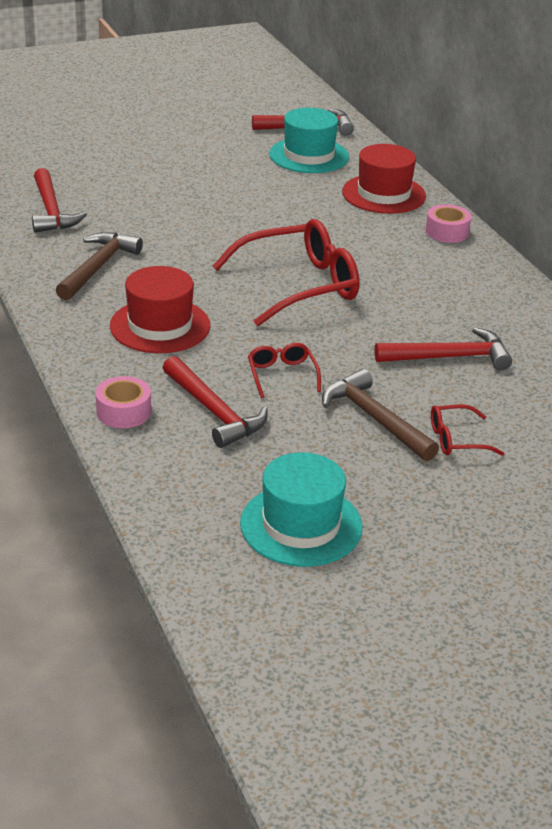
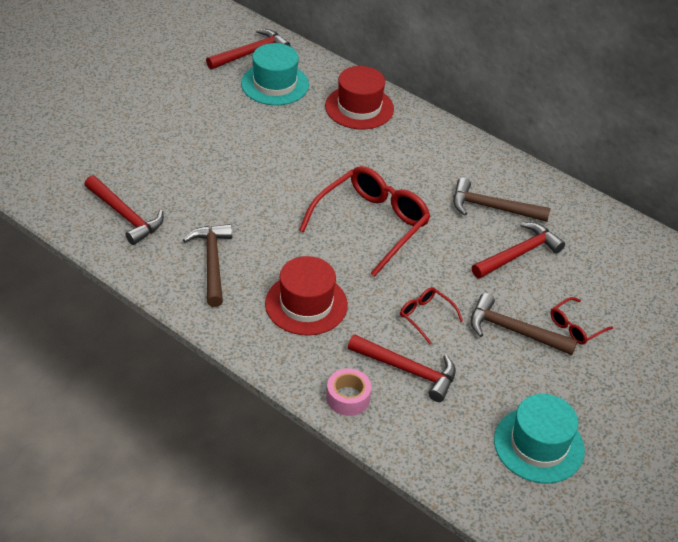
camera: 30 degrees left, 10 degrees up
(447, 232) = (430, 131): pink tape -> none
(457, 311) = (492, 208): none -> brown hammer

